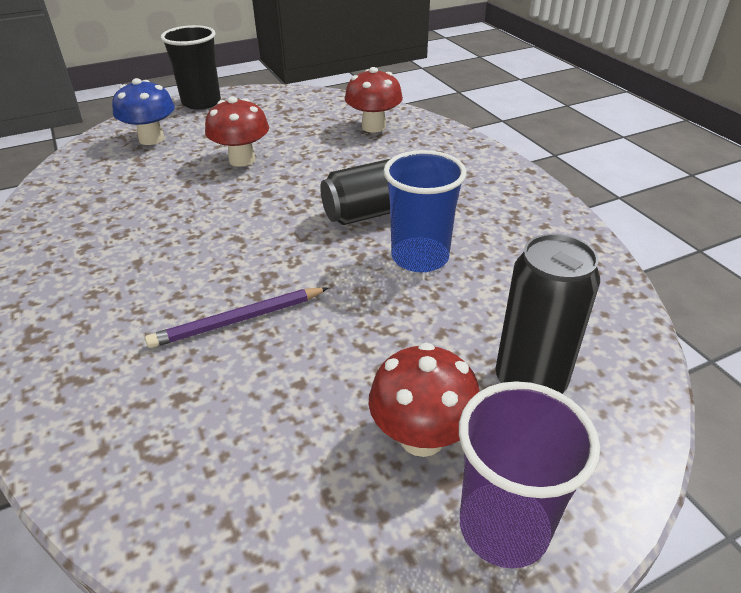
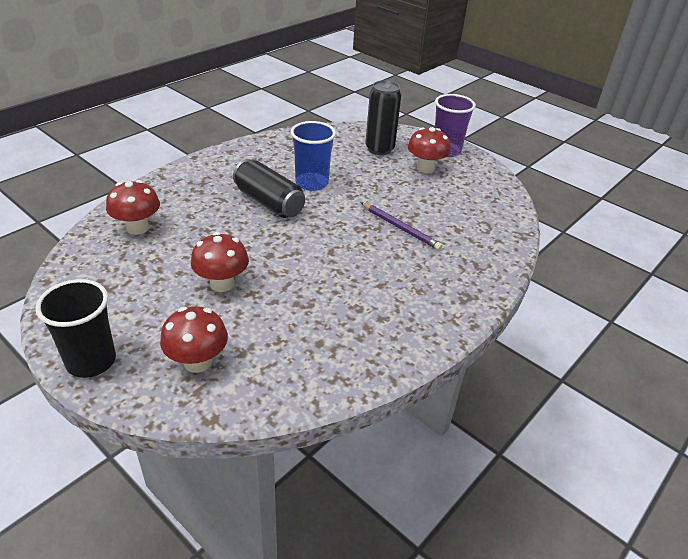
camera: 115 degrees left, 0 degrees up
(151, 139) = (197, 362): blue mushroom -> red mushroom

